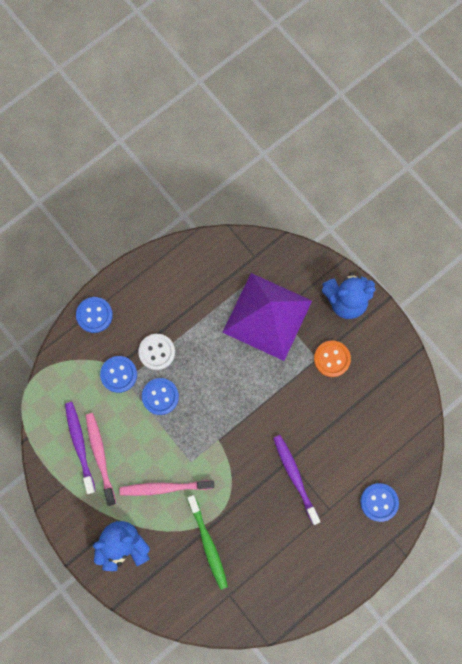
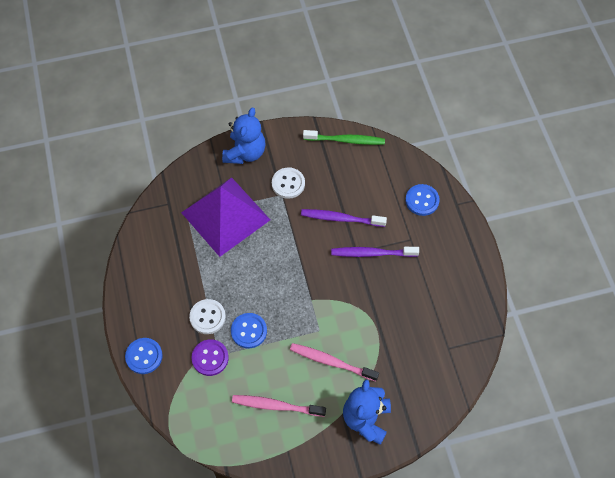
camera: 65 degrees left, 15 degrees down
(80, 445) = (257, 420): purple toothbrush -> purple toothbrush (341, 218)
(119, 374) = (210, 358): blue button -> purple button
(164, 487) = (331, 362): pink toothbrush -> pink toothbrush turned 90 degrees clockwise
(208, 544) = (397, 346): green toothbrush -> green toothbrush (346, 140)
(332, 359) = (288, 184): orange button -> white button

